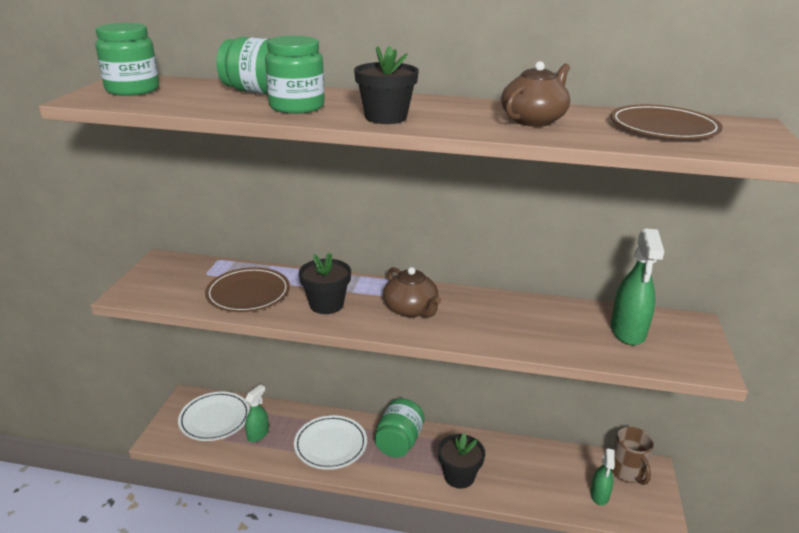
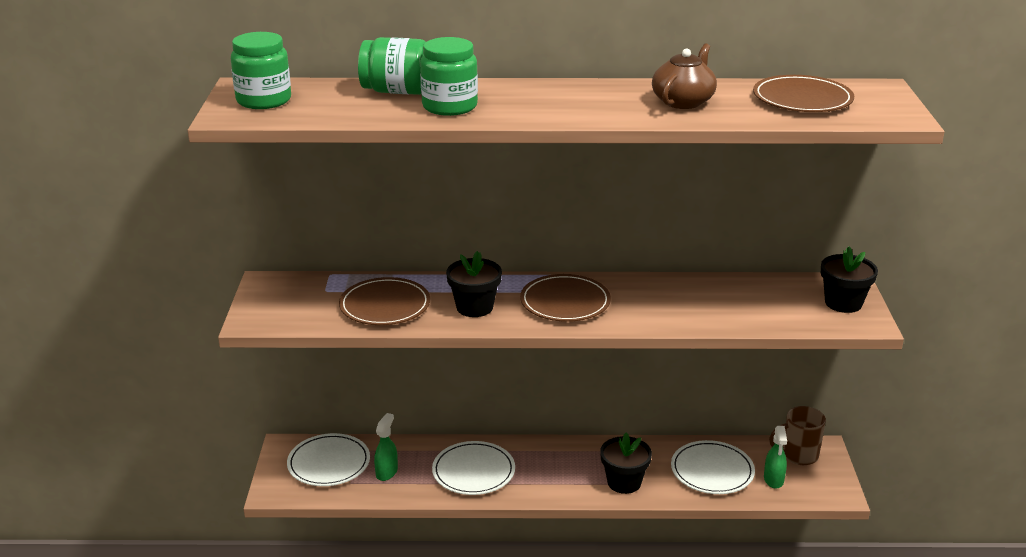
camera: 10 degrees left, 0 degrees up
(386, 117) = (544, 111): black flower pot -> black flower pot (843, 303)
(399, 442) = (548, 459): green jar -> none
(411, 309) = (565, 302): brown teapot -> brown plate
(543, 476) = (712, 471): none -> white plate
(627, 472) = (798, 455): brown mug -> brown mug turned 105 degrees clockwise
(628, 331) = (787, 299): green spray bottle -> none

